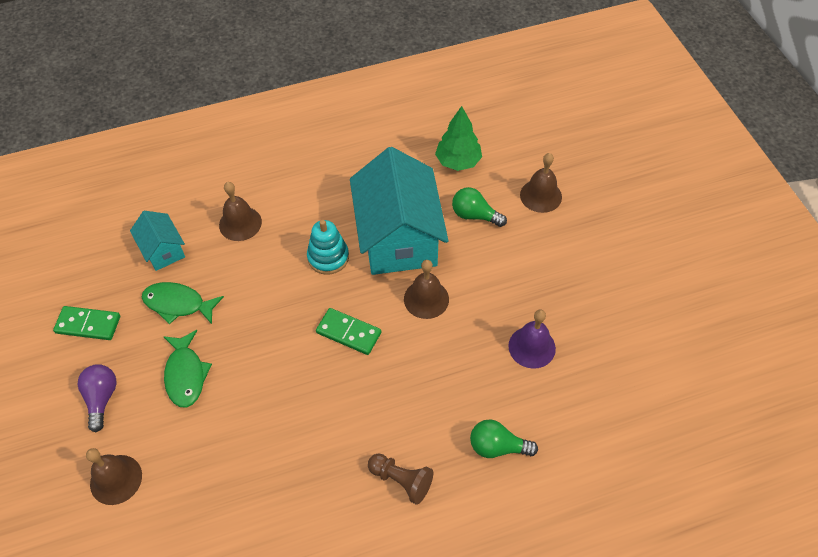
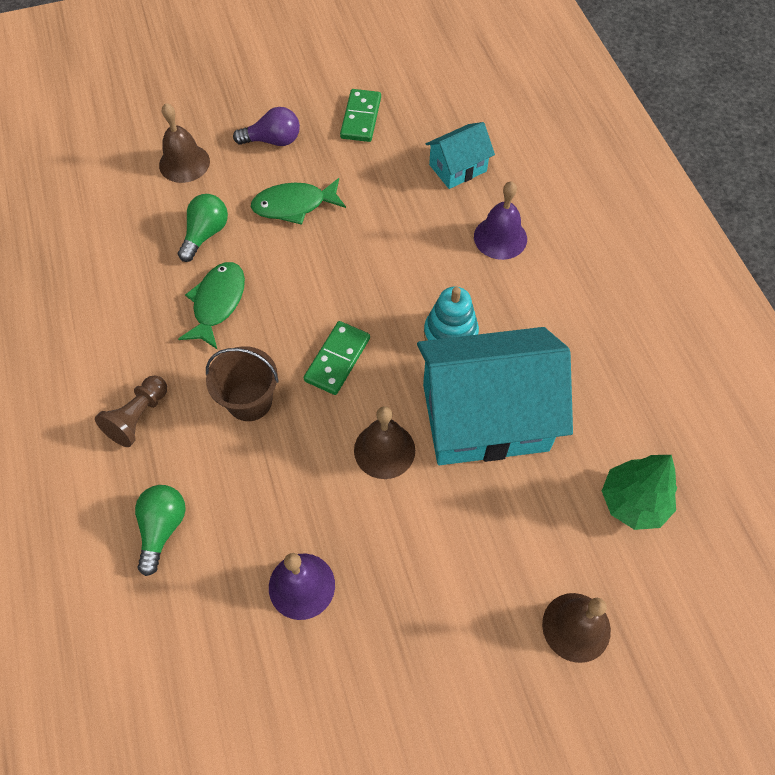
camera: 90 degrees right, 5 degrees up
(178, 304) = (384, 189): green fish -> green fish (217, 303)
(240, 223) = (500, 237): brown bell -> purple bell
(385, 394) = (249, 401): none -> brown bucket
(475, 215) = (530, 521): green light bulb -> green light bulb (205, 234)

